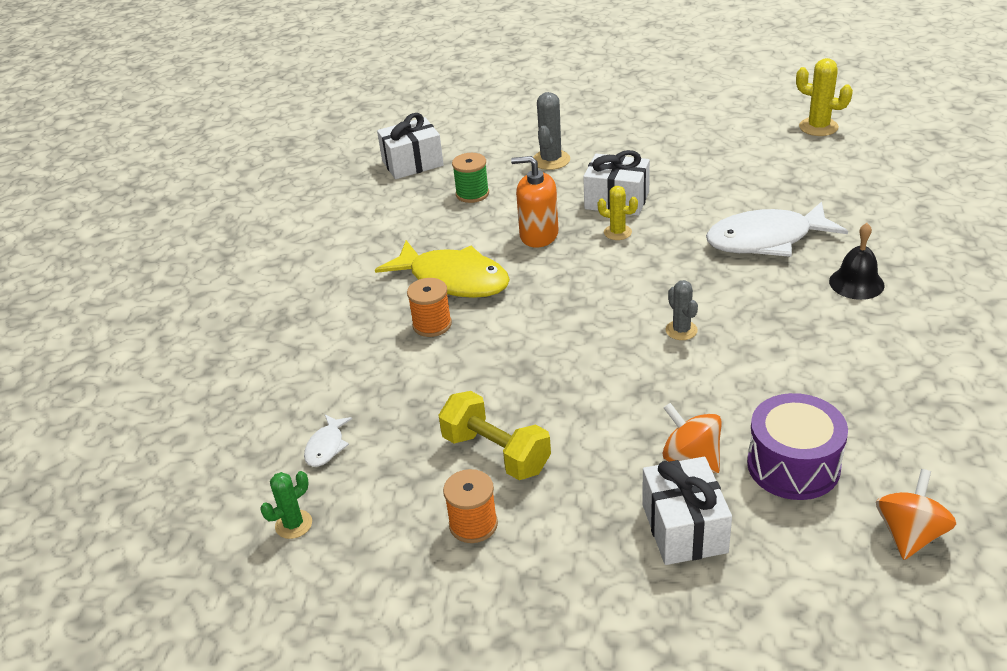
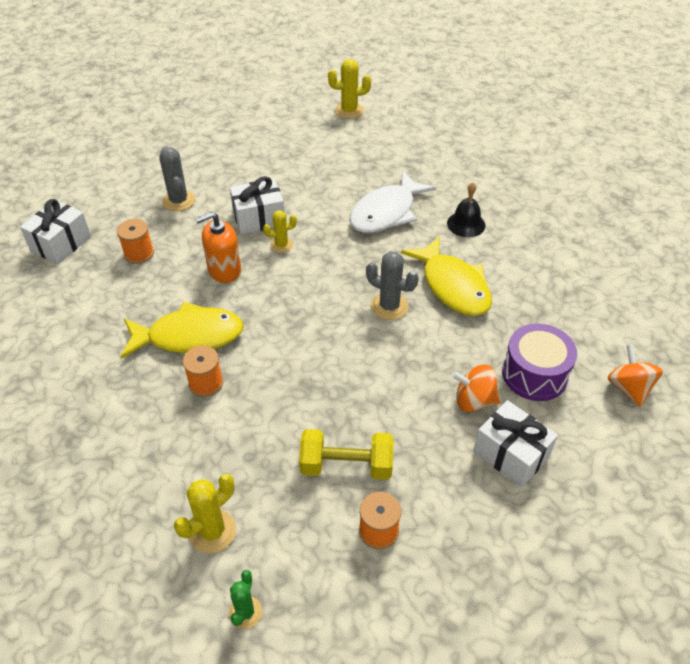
camera: 40 degrees left, 10 degrees up
(326, 446) = (212, 531): white fish -> yellow cactus
(472, 194) = (139, 253): green spool -> orange spool
(681, 330) = (389, 306): grey cactus -> grey cactus, size x1.53
(777, 339) = (453, 286): none -> yellow fish

